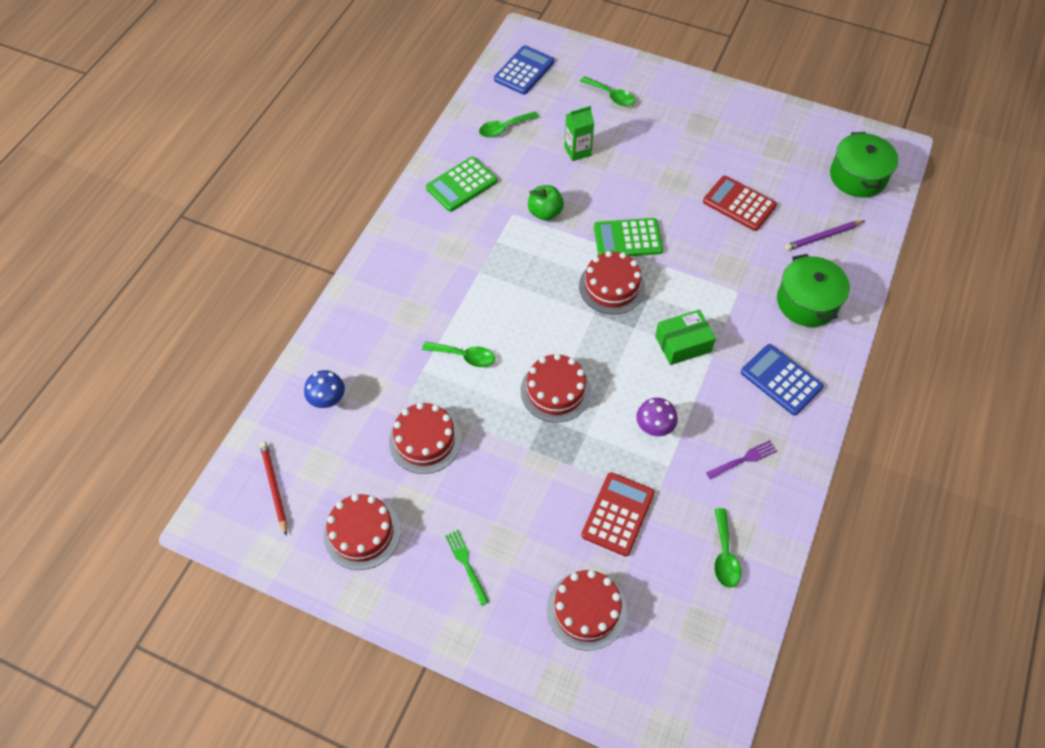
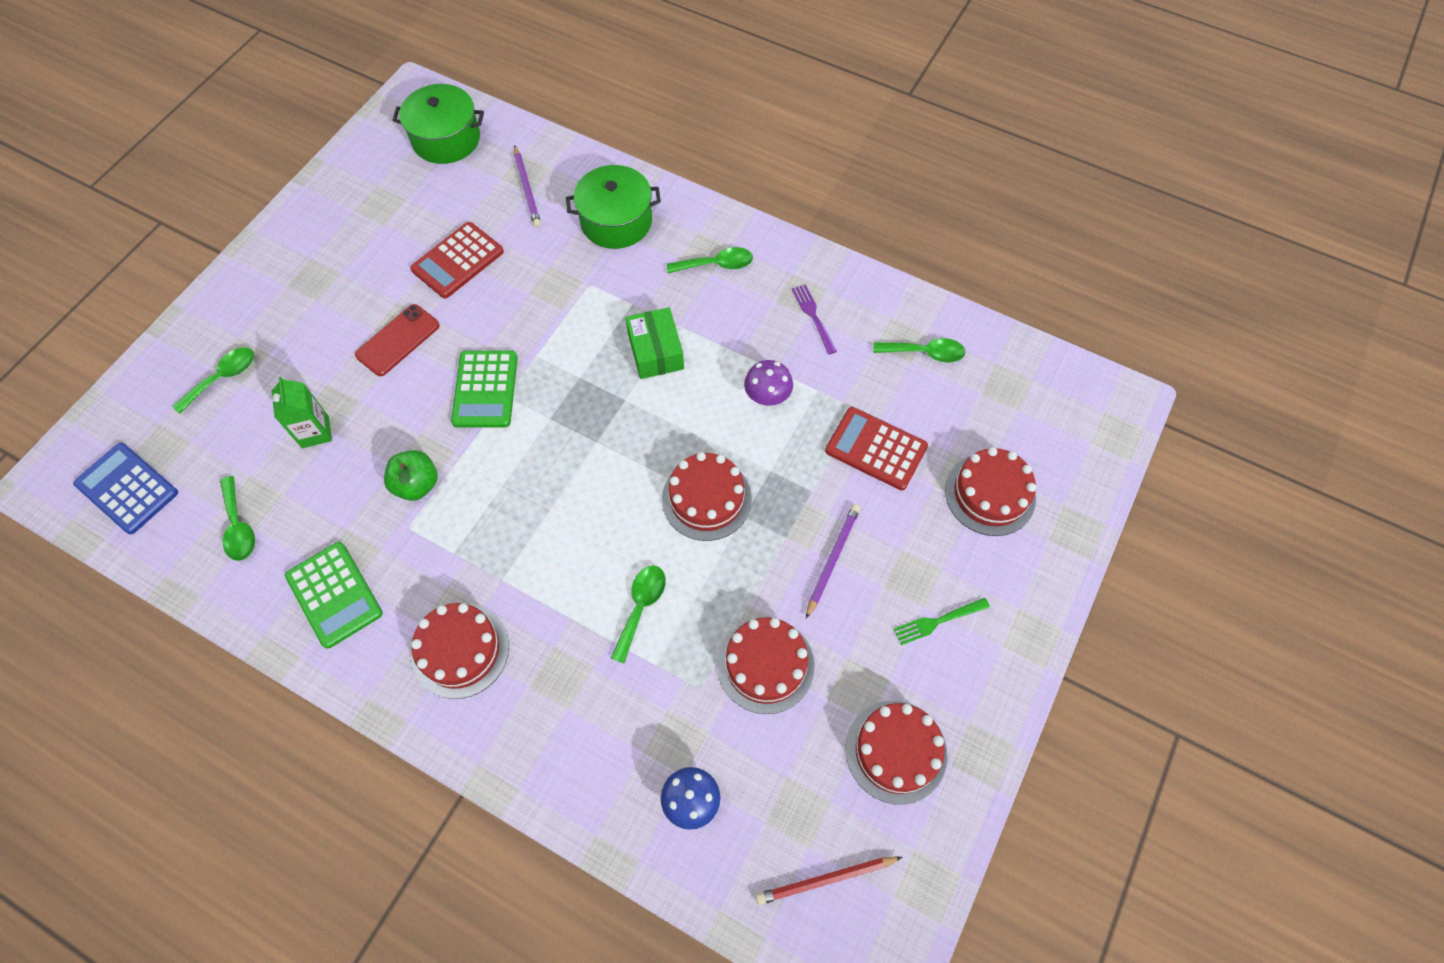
camera: 85 degrees left, 5 degrees up
(513, 483) = (832, 560): none -> purple pencil
(611, 287) = (558, 417): red cake -> red cake (460, 650)
(659, 181) = (398, 340): none -> red phone
(781, 380) = (716, 264): blue calculator -> green spoon

